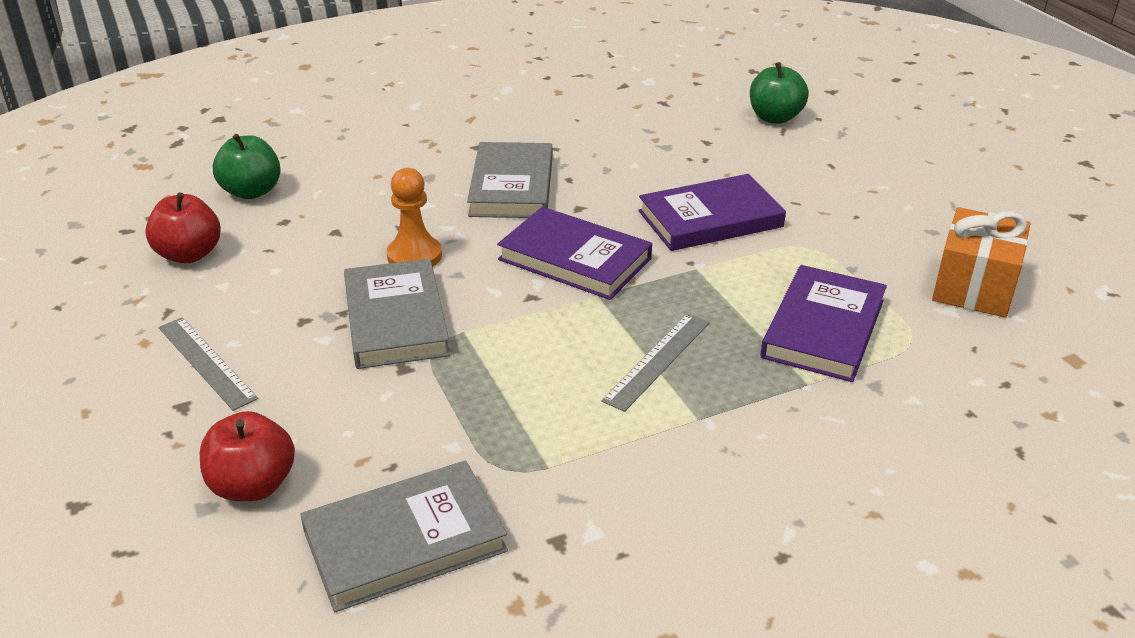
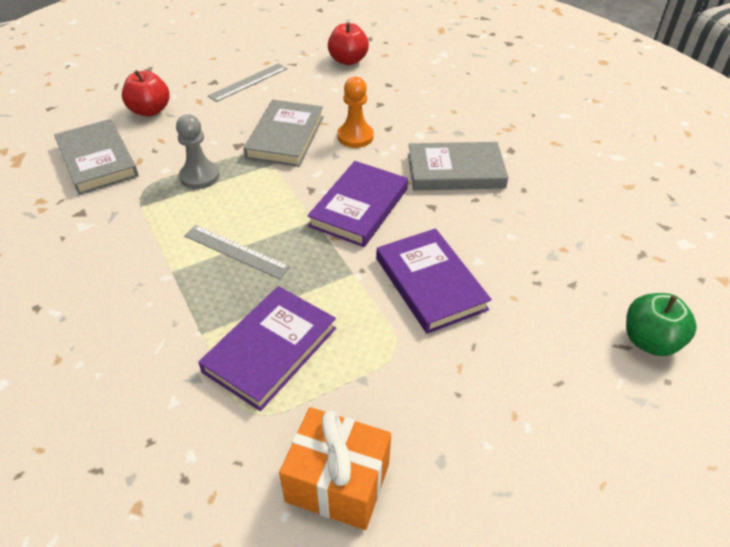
camera: 85 degrees right, 10 degrees up
(252, 192) = (420, 68): green apple -> none
(396, 319) = (285, 137): grey book -> grey book turned 60 degrees counterclockwise
(481, 405) = (199, 176): none -> grey pawn
(823, 329) = (270, 350): purple book -> purple book turned 75 degrees counterclockwise

